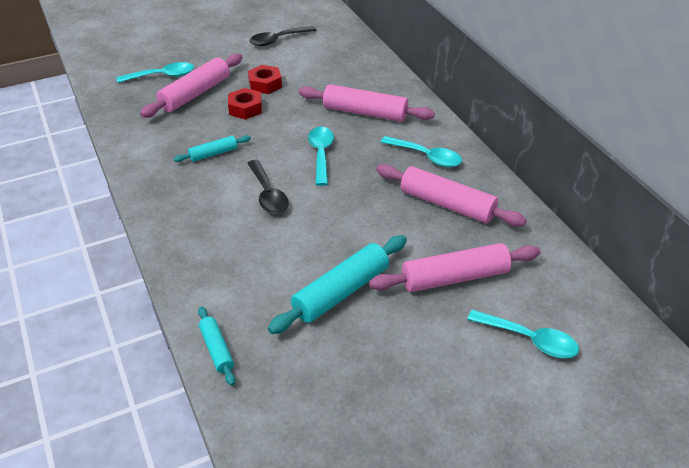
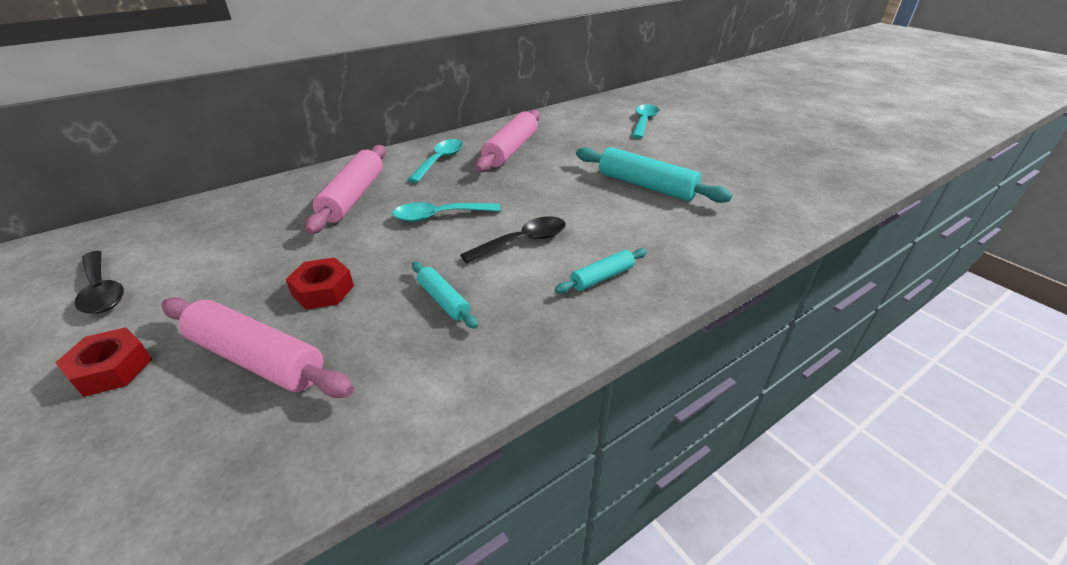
camera: 100 degrees left, 5 degrees down
(162, 76) = (160, 430): turquoise spoon -> none
(217, 349) = (761, 237): turquoise rolling pin -> turquoise rolling pin (602, 277)
(265, 84) = (254, 282): red nut -> red nut (112, 369)
(454, 278) = (600, 144): pink rolling pin -> none

